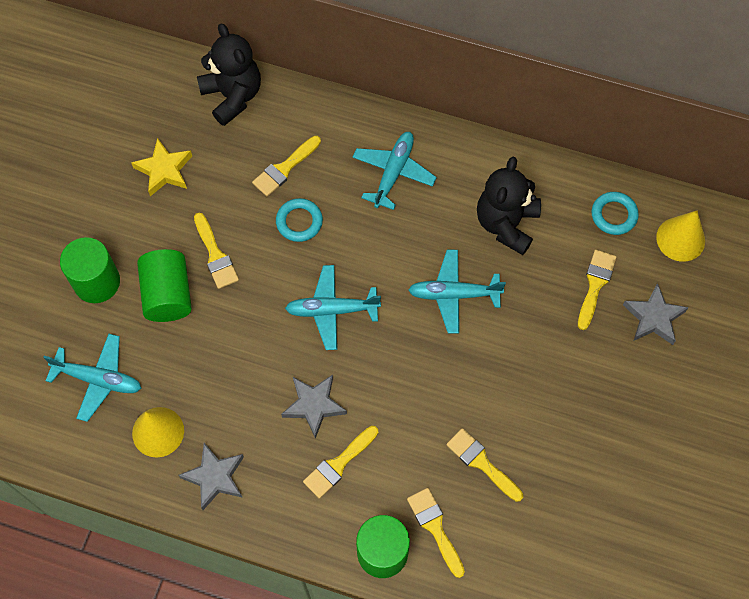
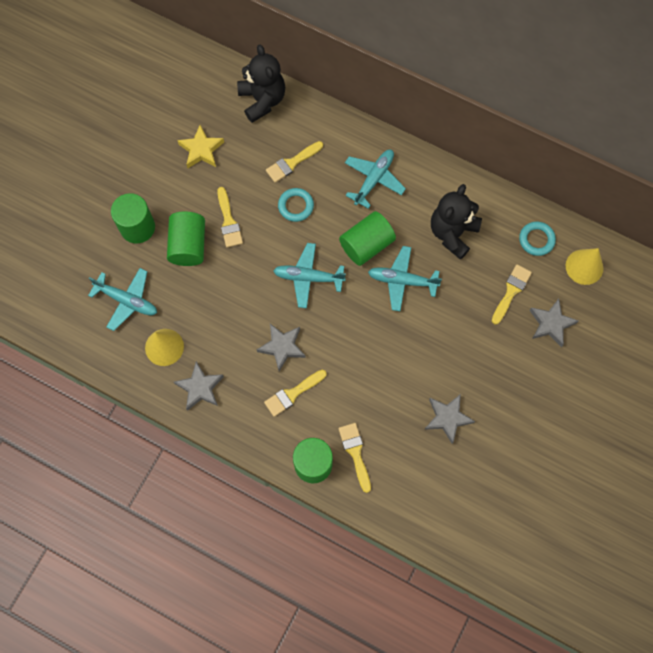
camera: 10 degrees right, 5 degrees up
(399, 256) = (366, 245): none -> green cylinder
(481, 462) = (399, 411): yellow brush -> none
(546, 461) = (447, 418): none -> grey star

